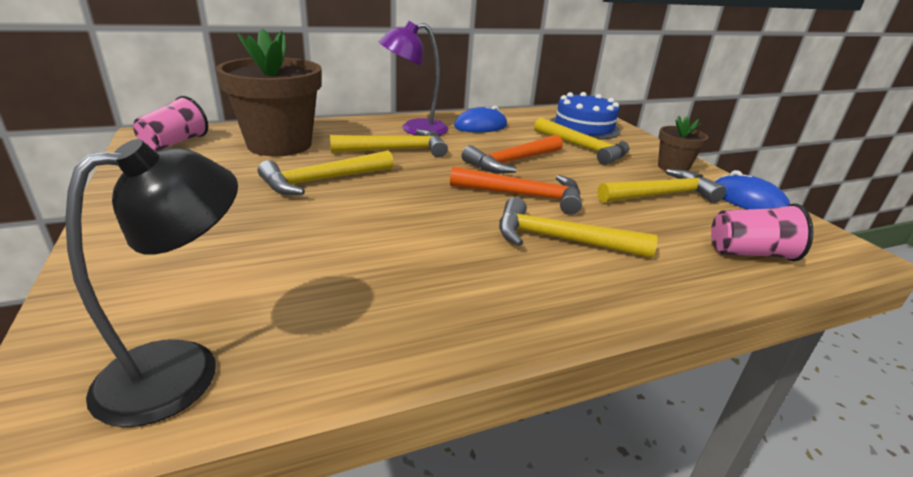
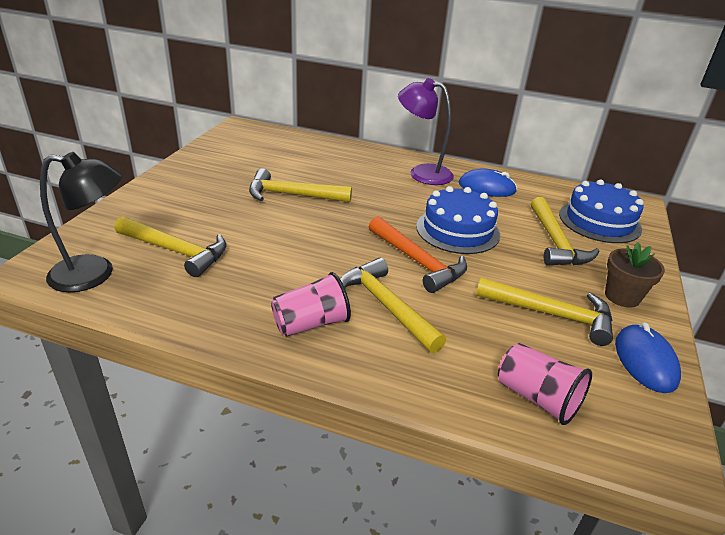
camera: 40 degrees right, 5 degrees up
(175, 143) = (245, 137): pink cup -> pink cup (311, 323)
(279, 145) = (304, 157): brown flower pot -> none
(397, 150) = (378, 187): yellow hammer -> yellow hammer (176, 251)
(512, 162) = (457, 230): orange hammer -> blue cake

